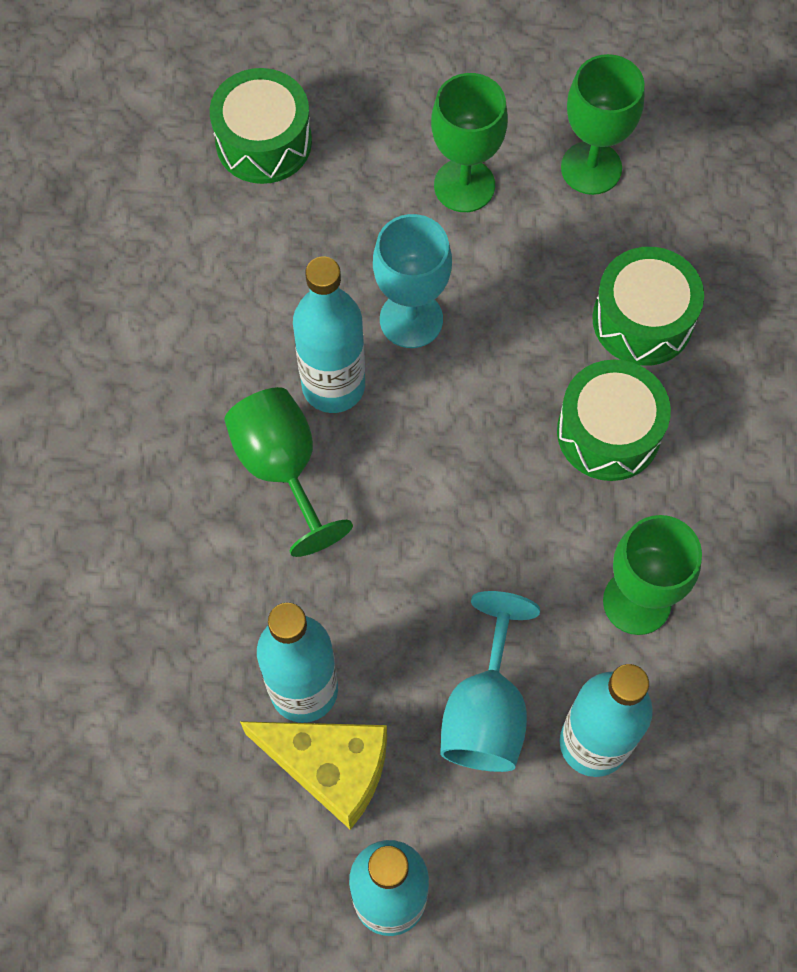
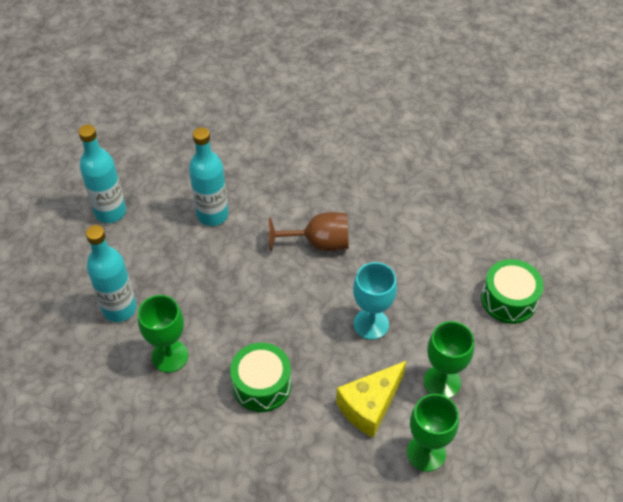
camera: 115 degrees right, 15 degrees down
(282, 468) = (319, 243): green goblet -> brown goblet
(330, 768) = (174, 212): yellow cheese -> yellow cheese (370, 406)
(333, 386) = (350, 278): turquoise bottle -> none
(486, 710) = (161, 275): turquoise goblet -> none
(642, 320) = (316, 433): green drum -> none

